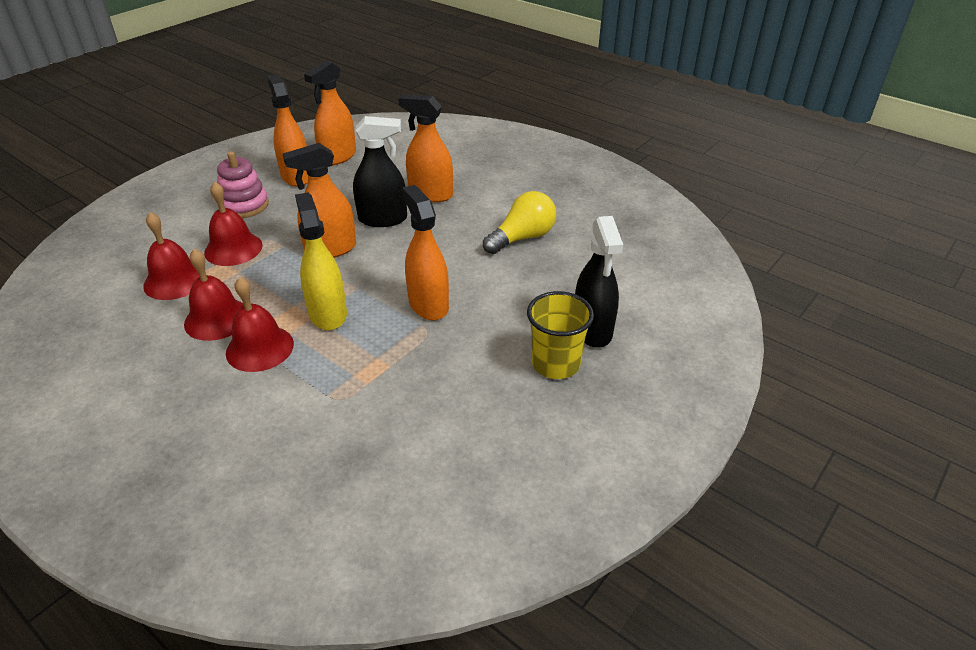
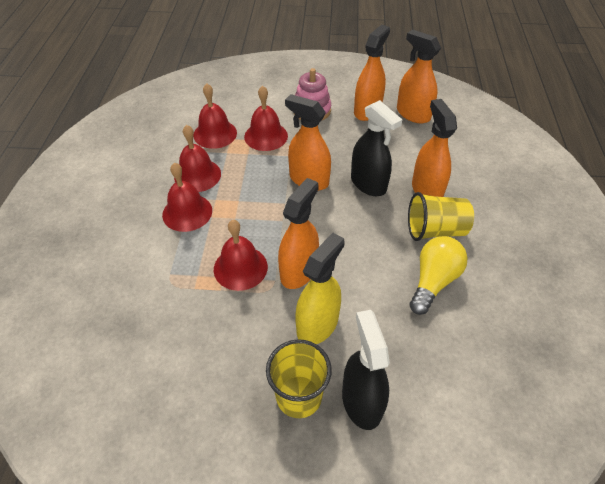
camera: 55 degrees right, 10 degrees up
(328, 313) = (244, 223): yellow spray bottle -> yellow spray bottle (317, 325)
(338, 157) = (413, 114): orange spray bottle -> orange spray bottle turned 45 degrees clockwise
(380, 340) = (240, 267): none -> red bell
(476, 211) = (435, 230): none -> yellow cup
(522, 238) = (433, 281): yellow light bulb -> yellow light bulb turned 75 degrees counterclockwise
(592, 330) = (361, 401): black spray bottle -> black spray bottle turned 120 degrees clockwise

